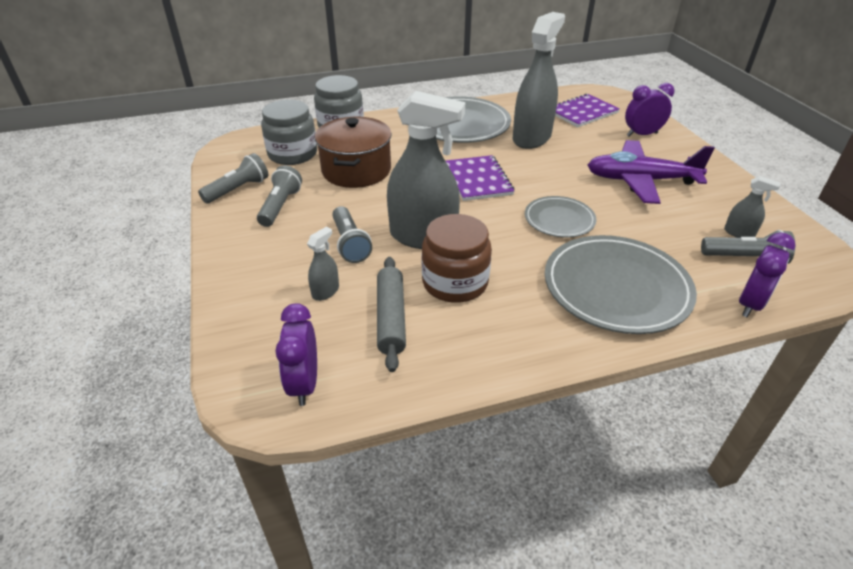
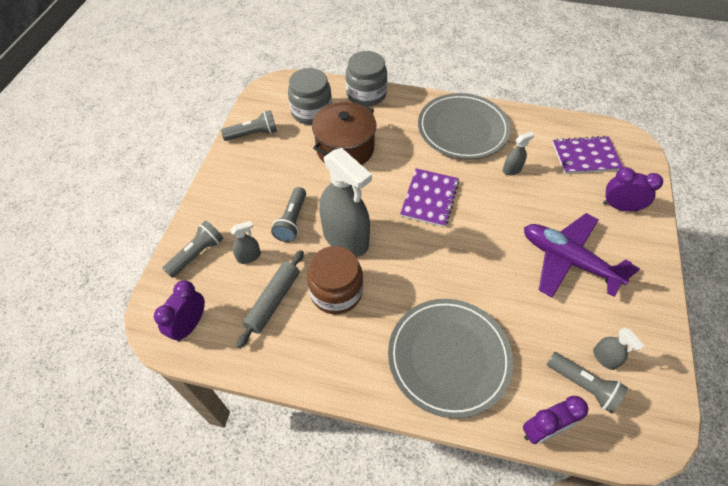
camera: 30 degrees right, 15 degrees up
(280, 206) = (270, 163): grey flashlight -> grey flashlight (197, 254)
(531, 138) = (512, 169): grey spray bottle -> grey spray bottle, size x0.43
(559, 220) = (460, 270): grey plate -> none

